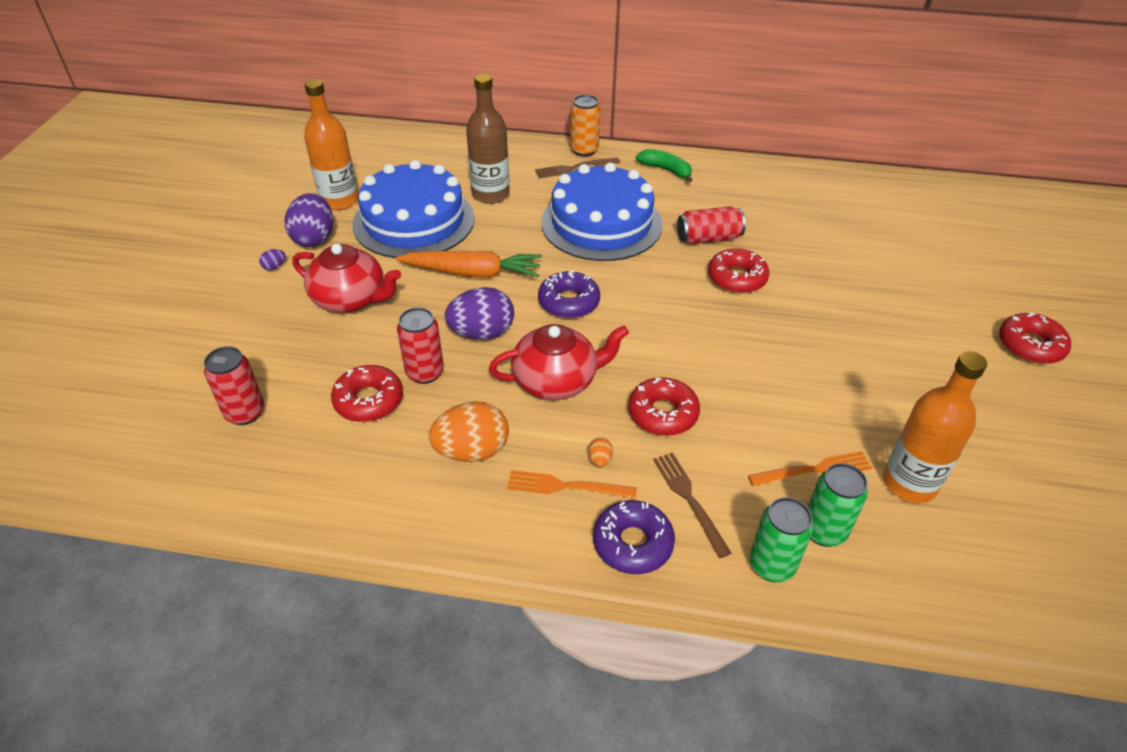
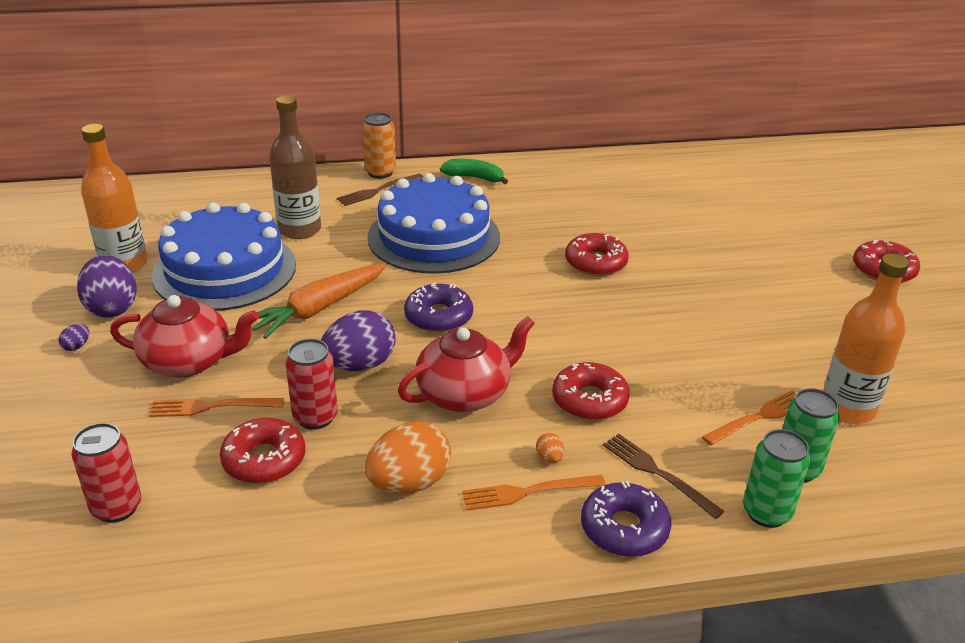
camera: 20 degrees left, 10 degrees down
(349, 343) = (210, 407): none -> orange fork
(473, 273) = (319, 309): orange carrot -> orange carrot turned 150 degrees clockwise
(708, 238) = (549, 232): red can -> none

